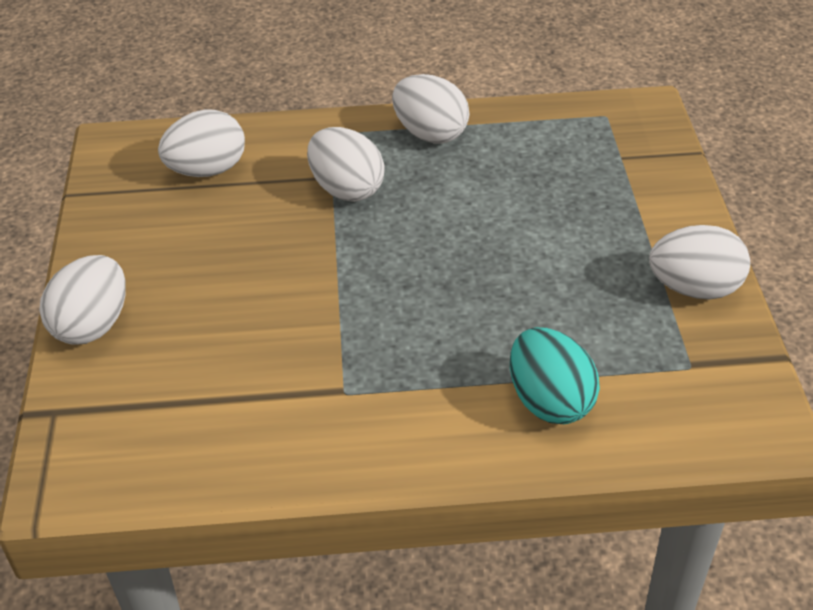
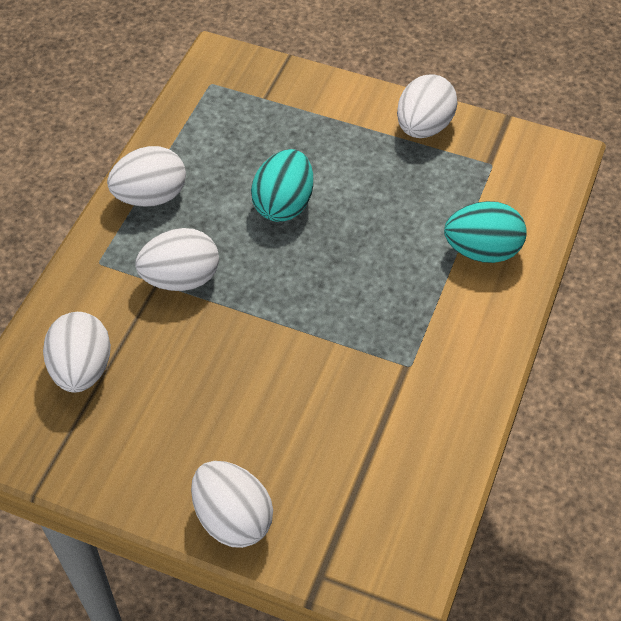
camera: 65 degrees left, 10 degrees up
(490, 222) = (284, 204): none -> turquoise egg

